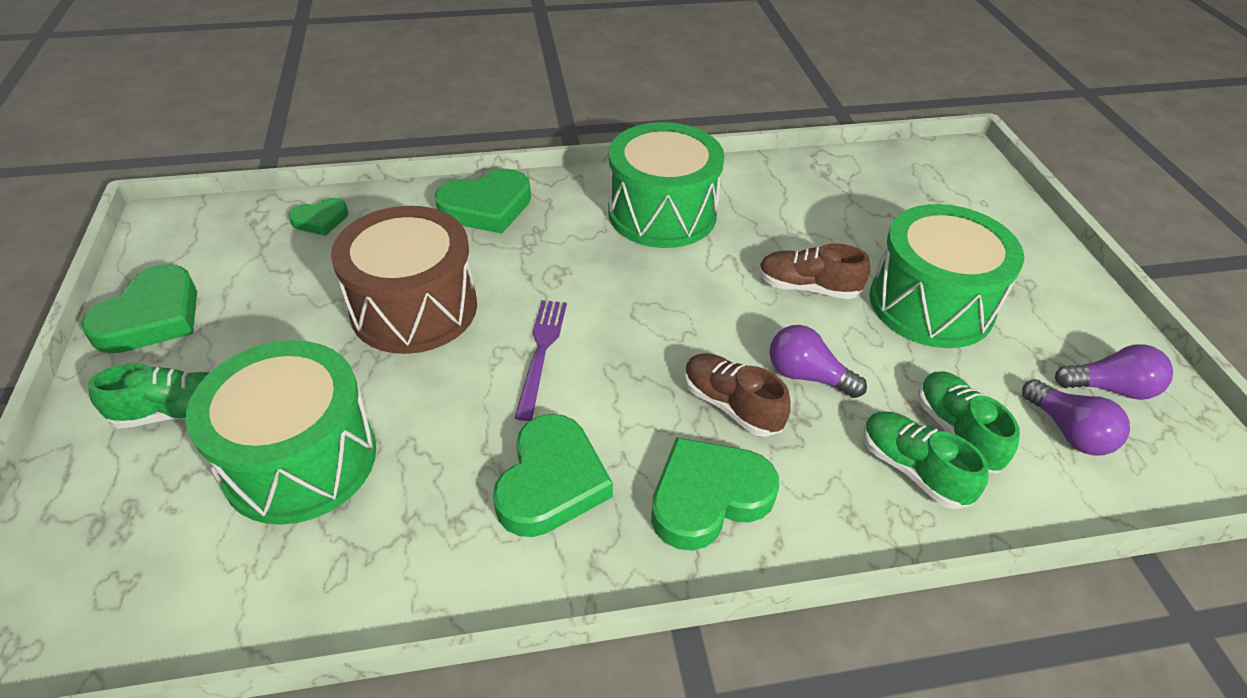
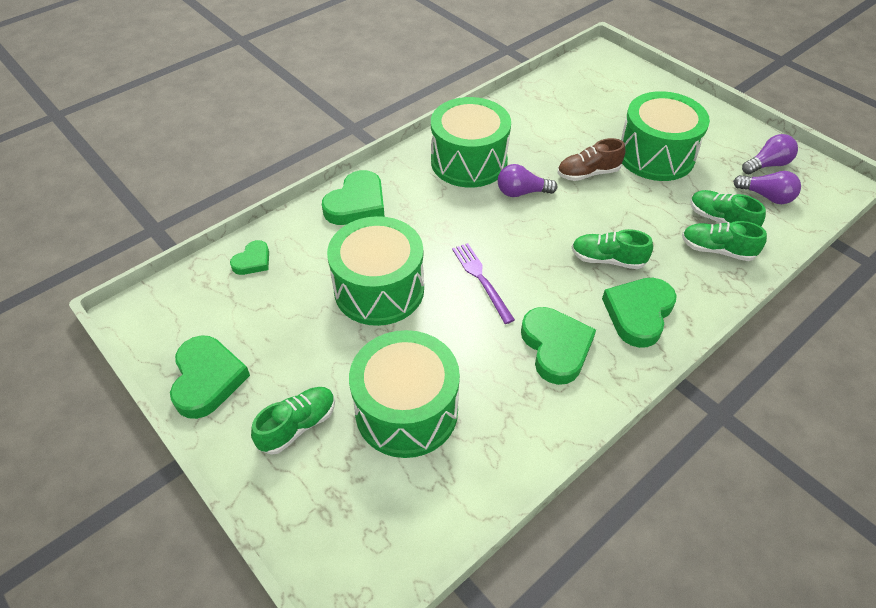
camera: 30 degrees left, 5 degrees up
(414, 308) = (379, 289): brown drum -> green drum
(731, 405) = (607, 259): brown shoe -> green shoe
(807, 376) = (630, 225): purple light bulb -> purple light bulb (521, 192)

